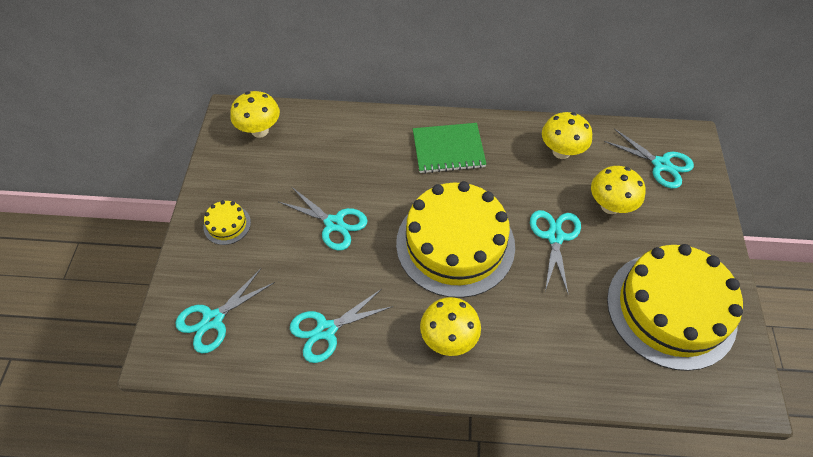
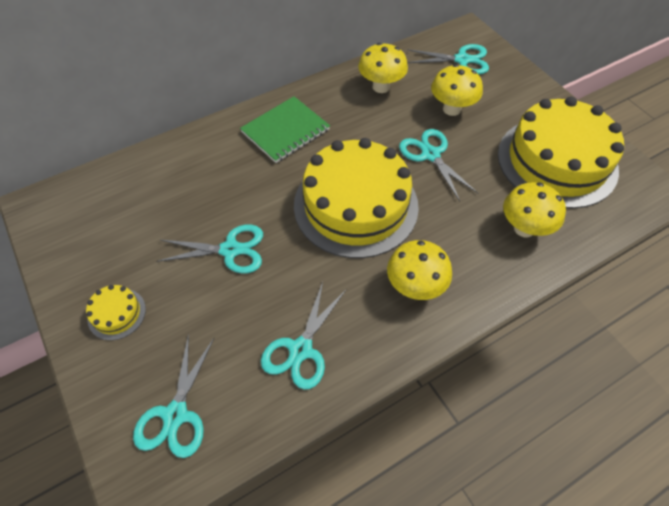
camera: 35 degrees left, 0 degrees up
(260, 130) = (82, 206): yellow mushroom -> yellow mushroom (524, 228)

